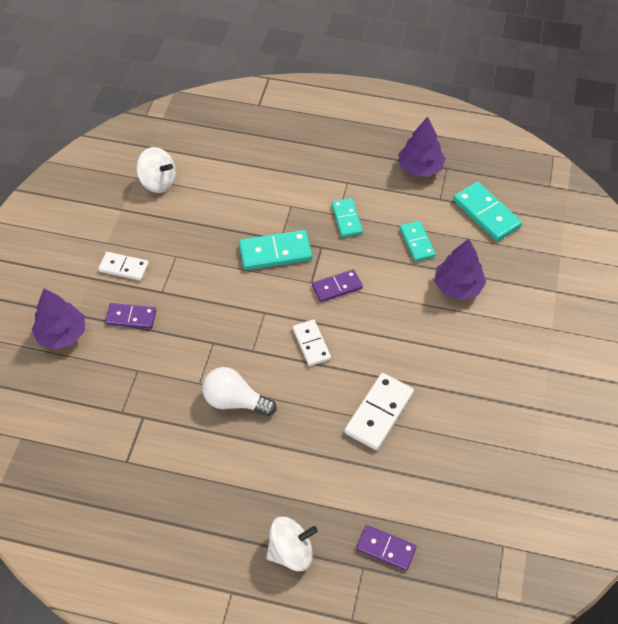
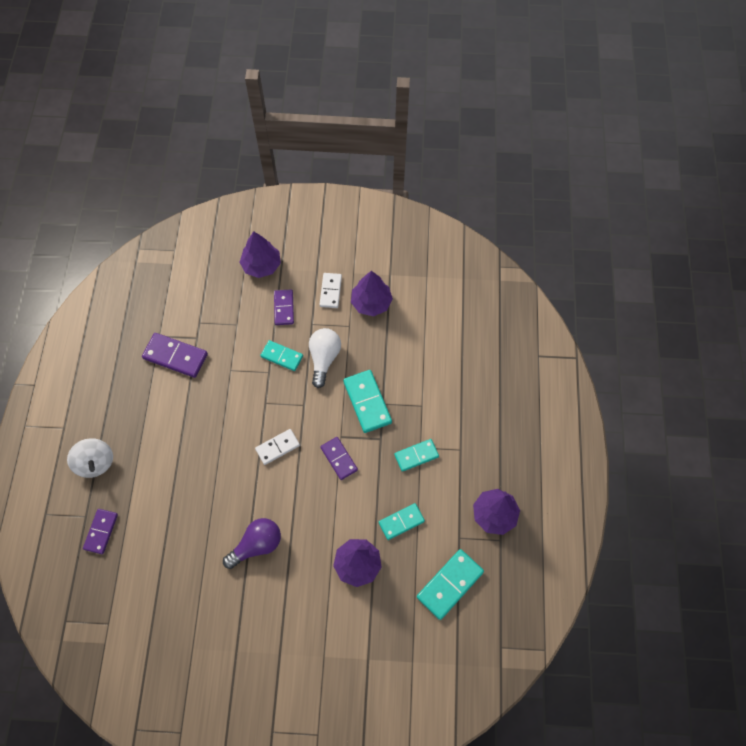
camera: 80 degrees right, 10 degrees up
(152, 231) = (371, 303): none -> purple tree
(158, 182) = (425, 294): white spinning top -> none
(162, 443) = (175, 356): none -> purple domino
(196, 327) = (282, 356): none -> turquoise domino
(235, 401) = (217, 399): white light bulb -> white light bulb (324, 359)
(379, 413) = (218, 511): white domino -> none
(425, 377) = (256, 545): none -> purple light bulb

